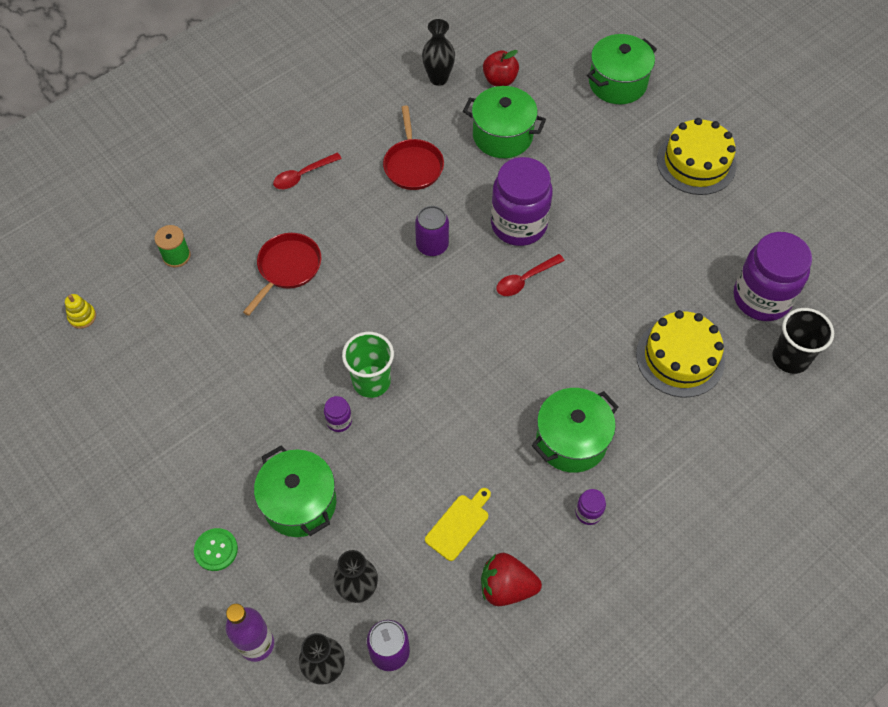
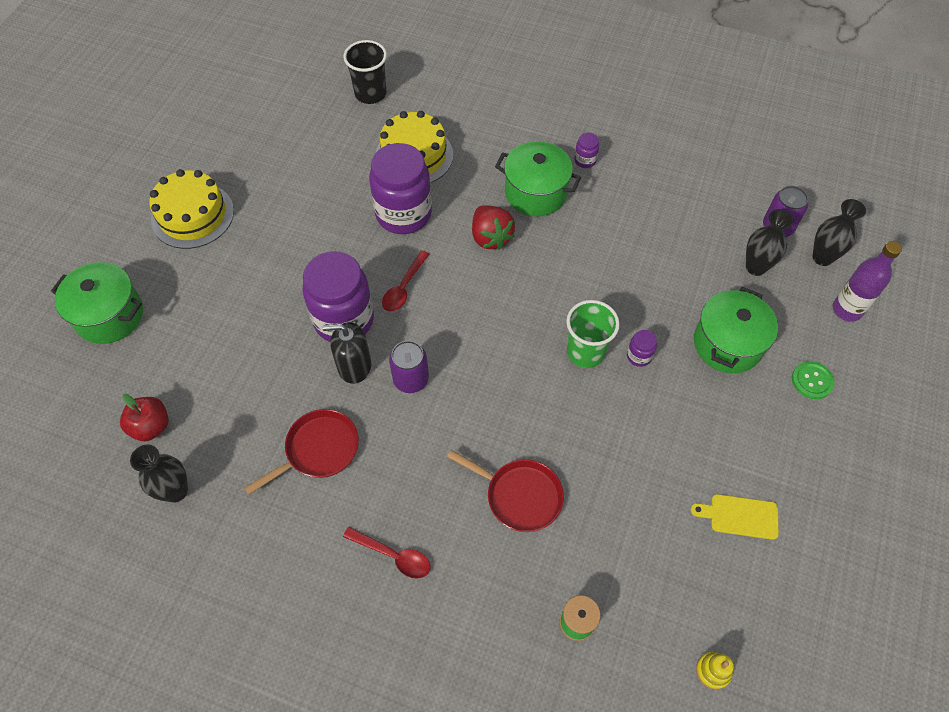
camera: 120 degrees left, 0 degrees up
(287, 268) = (519, 495): red pan -> red pan turned 150 degrees counterclockwise
(459, 525) = (656, 231): yellow cutting board -> yellow cutting board (740, 516)
(470, 214) = (354, 366): none -> black soap dispenser
(502, 136) = (234, 385): green pot -> none
(506, 587) = (676, 183): red strawberry -> red strawberry (490, 237)
(525, 280) = (404, 287): red spoon -> red spoon turned 90 degrees clockwise
(761, 298) = (323, 126): purple jar -> purple jar (403, 214)

